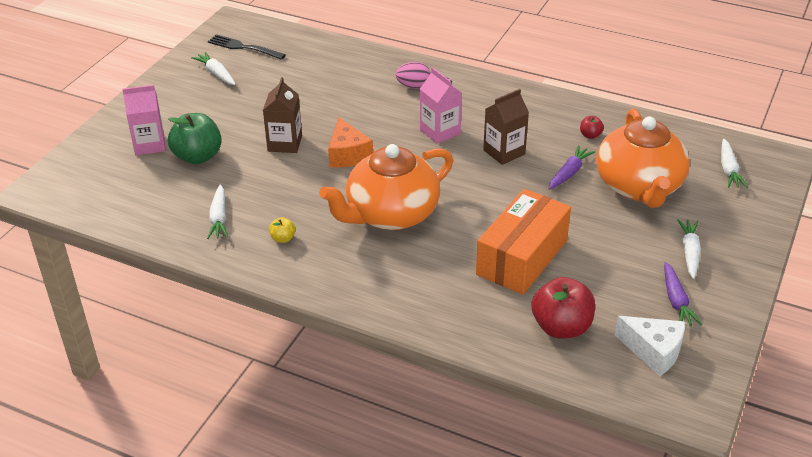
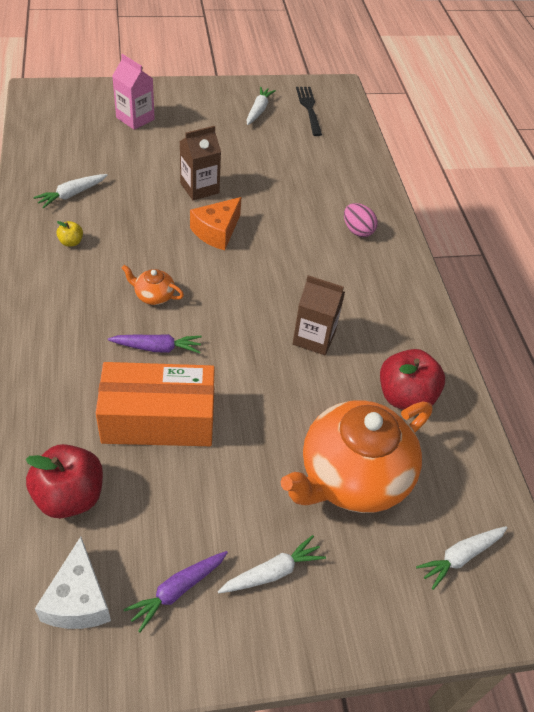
camera: 50 degrees right, 10 degrees up
(198, 157) = (141, 149): green apple -> none
(390, 214) = (153, 295): orange teapot -> orange teapot, size x0.41
(440, 132) = (304, 278): pink carton -> none
(569, 173) = (325, 404): purple carrot -> purple carrot (157, 348)
(590, 135) = (405, 397): red apple -> red apple, size x2.17

